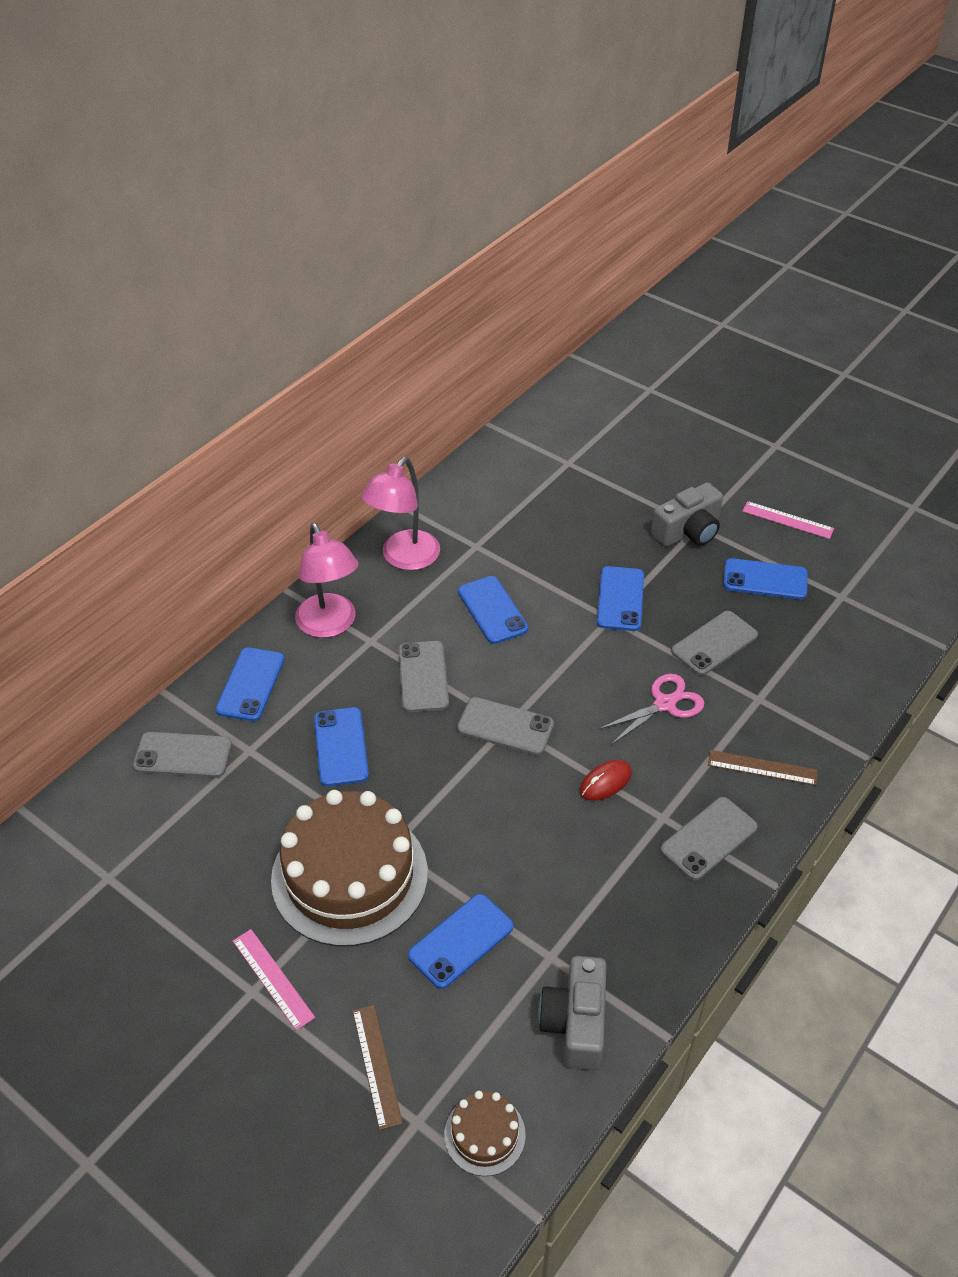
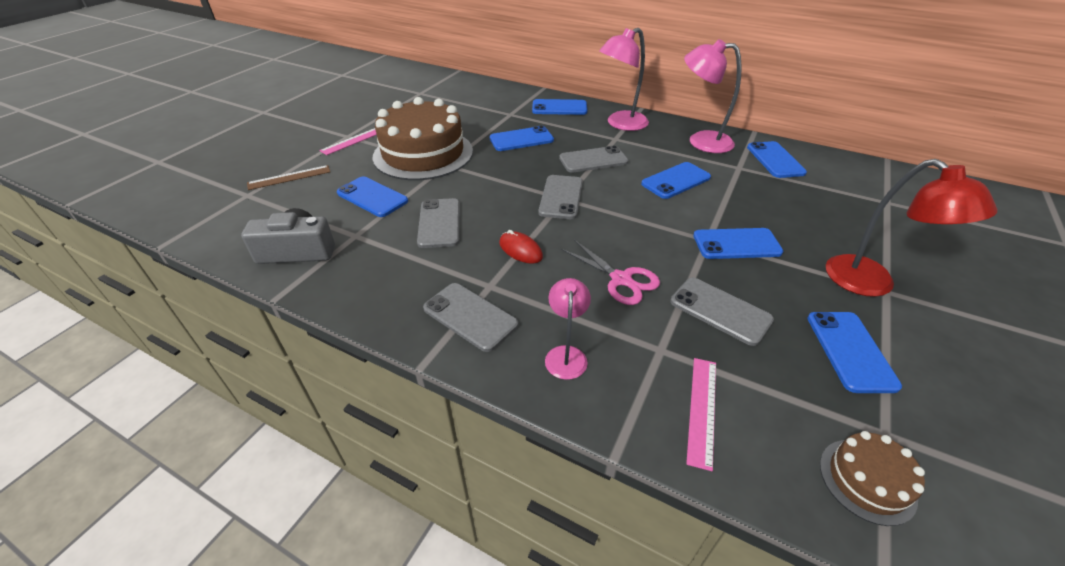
camera: 80 degrees right, 5 degrees down
(183, 755) = (501, 98): grey phone -> grey phone (439, 223)
(467, 510) = (775, 160): none -> blue phone
(484, 1134) = (227, 220): brown cake -> brown cake (867, 480)
(688, 531) = (871, 284): grey camera -> red lamp
(762, 767) = (566, 354): brown ruler -> pink lamp
(787, 520) = (978, 371): pink ruler -> pink ruler (702, 409)

